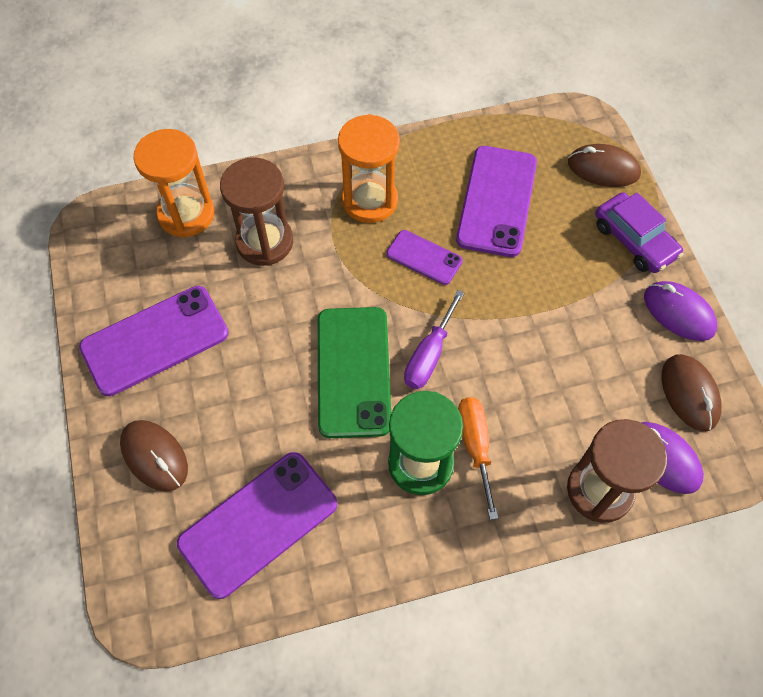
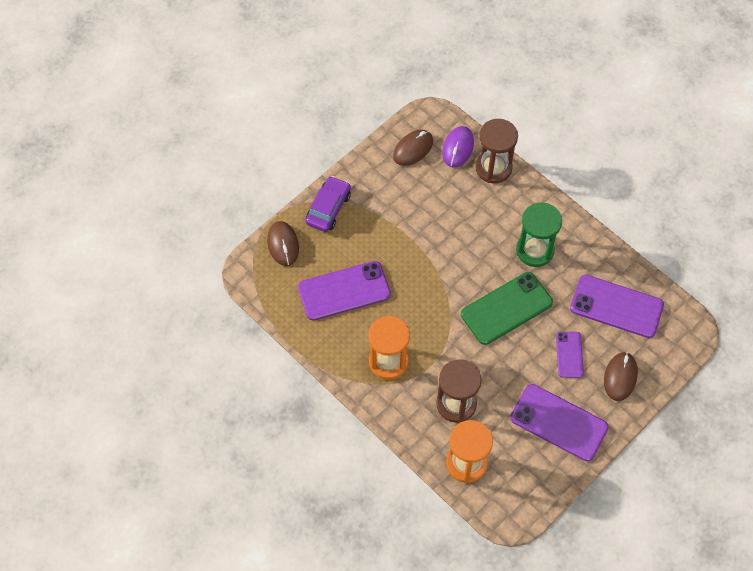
camera: 120 degrees left, 0 degrees up
(424, 257) = (410, 310): purple phone -> purple phone (569, 354)
(429, 355) = (471, 276): purple screwdriver -> none
(475, 446) = (508, 230): orange screwdriver -> none
(678, 313) = (365, 170): purple mouse -> none

